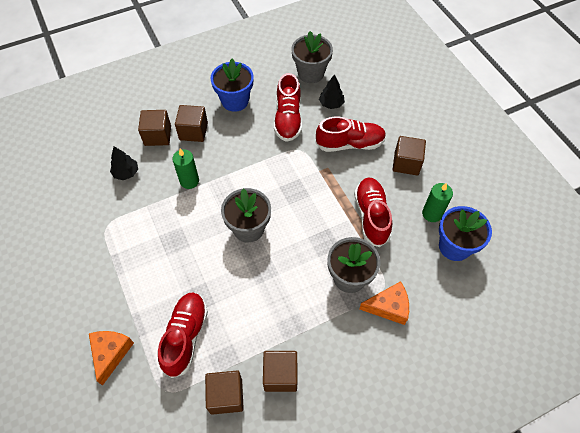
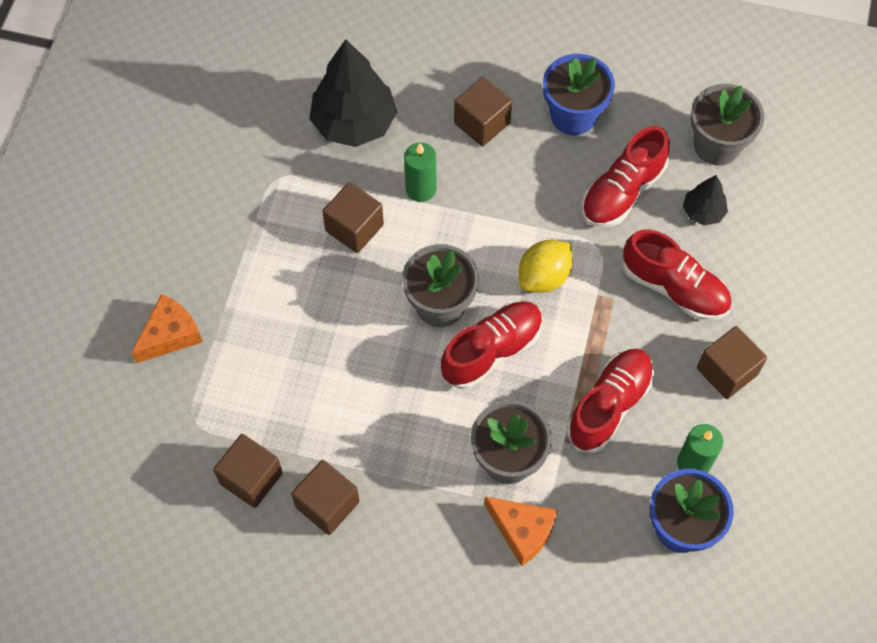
camera: 40 degrees right, 5 degrees up
(126, 173) = (354, 123): black tree -> black tree, size x1.99
(157, 136) = (432, 97): brown cube -> brown cube (354, 228)
(185, 336) = (262, 379): red shoe -> red shoe (492, 351)
(287, 180) = (544, 277): none -> yellow lemon

